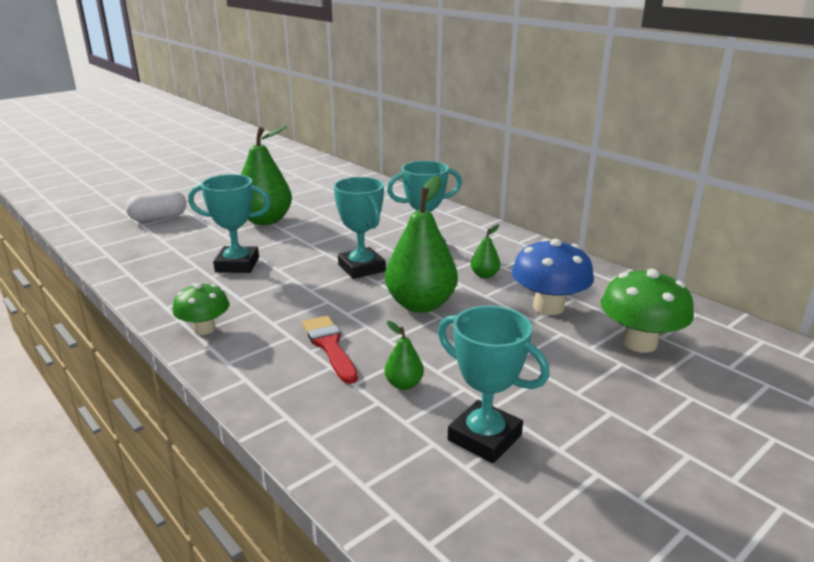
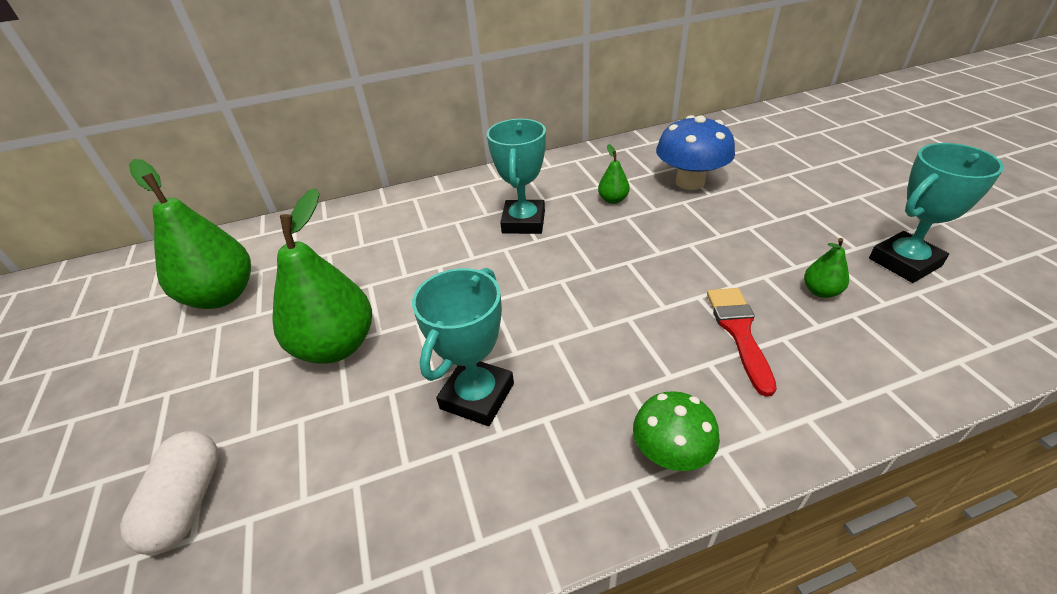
camera: 65 degrees left, 15 degrees up
(329, 346) = (739, 332): red brush -> red brush turned 90 degrees clockwise
(361, 268) = (554, 276): turquoise trophy -> none
(420, 304) = (661, 250): green pear -> green pear (222, 296)
(639, 343) = (759, 159): green mushroom -> none

